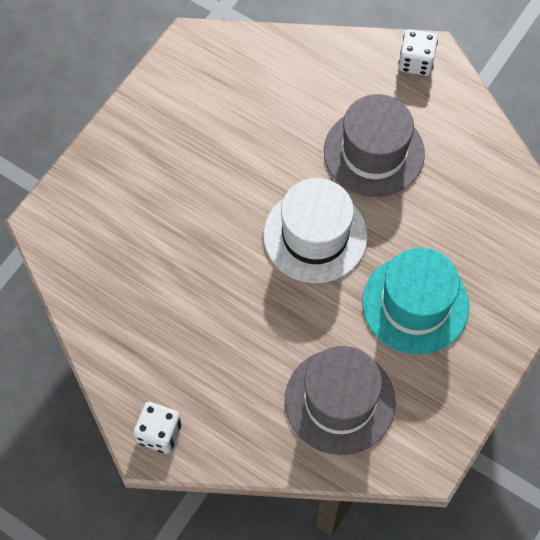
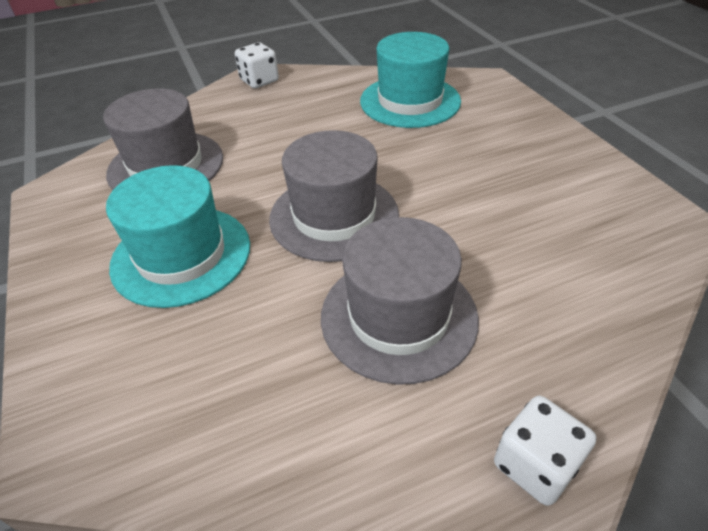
camera: 125 degrees right, 20 degrees down
(122, 268) = (410, 101): none -> turquoise hat
(315, 235) = (334, 216): white hat -> grey hat

